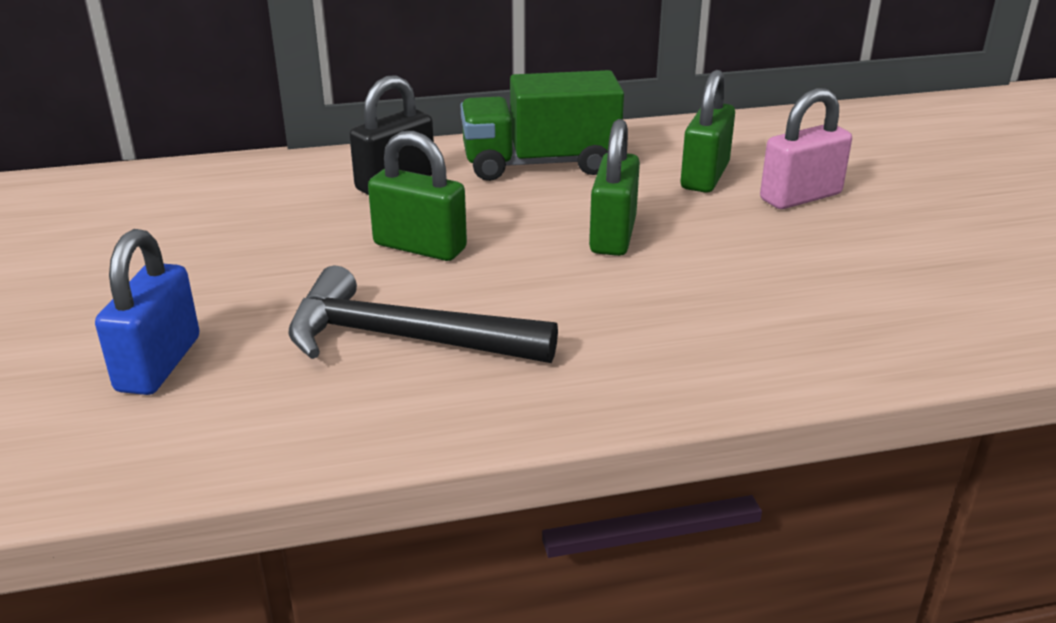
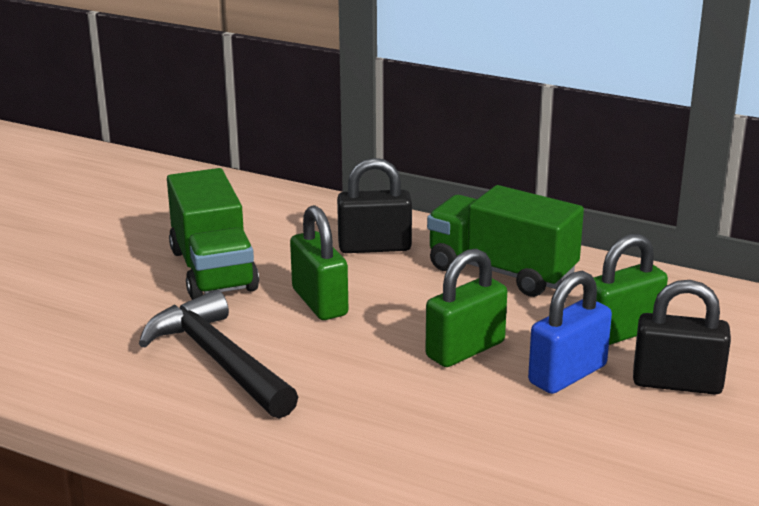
camera: 40 degrees right, 5 degrees down
(159, 364) = (75, 314): blue padlock -> blue padlock (567, 374)
(258, 259) = (213, 270): none -> green truck
(800, 197) = (677, 383): pink padlock -> black padlock

